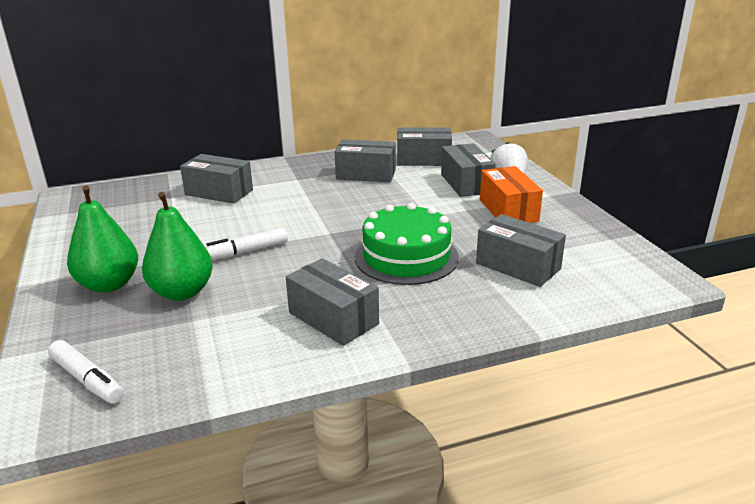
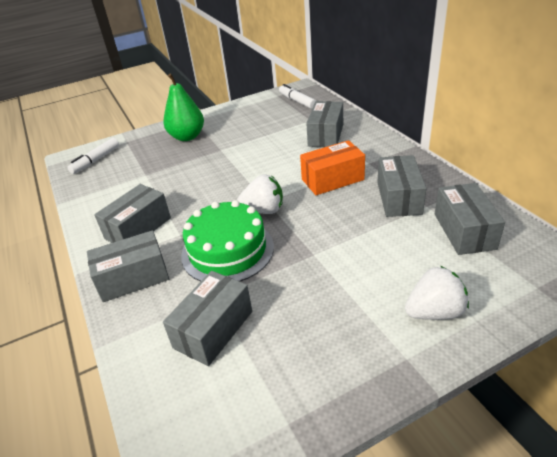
camera: 85 degrees right, 10 degrees up
(182, 292) = (177, 162): green pear -> none
(246, 252) = (230, 171): white marker -> white marker (297, 101)
(345, 235) = (263, 210): none -> white strawberry
(466, 183) = (409, 273): grey box -> grey box (133, 278)
(508, 210) = (344, 316): orange box -> orange box (332, 179)

